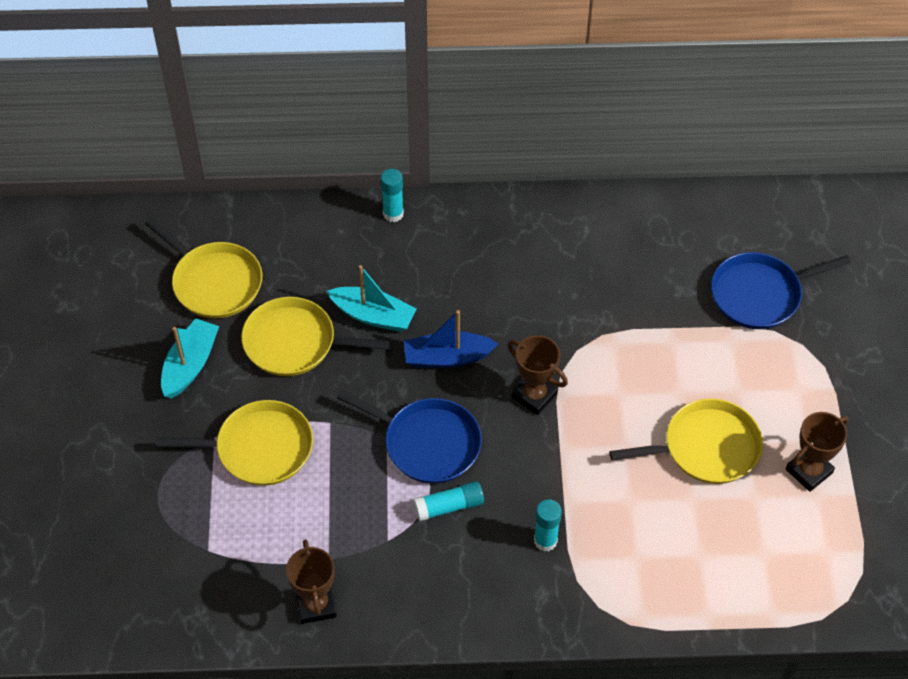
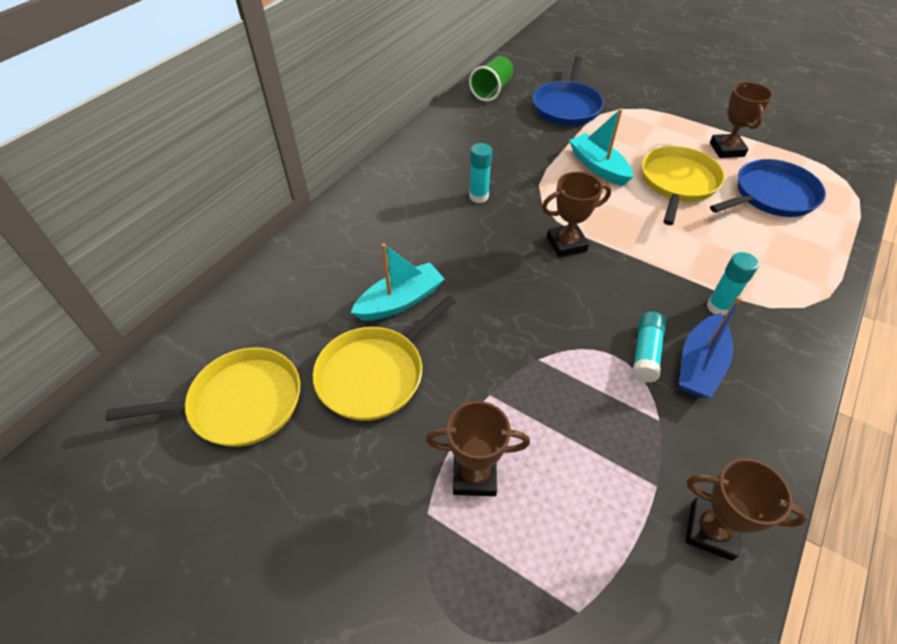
camera: 55 degrees left, 5 degrees down
(190, 365) = (316, 484): turquoise boat -> turquoise boat (598, 167)
(259, 448) = (474, 475): yellow pan -> brown trophy
(393, 214) = (312, 237): turquoise glue stick -> turquoise glue stick (478, 196)
(427, 443) = (566, 333): blue pan -> blue pan (771, 195)
(447, 357) = (486, 276): blue boat -> blue boat (700, 365)
(728, 215) = (492, 90): none -> green cup

